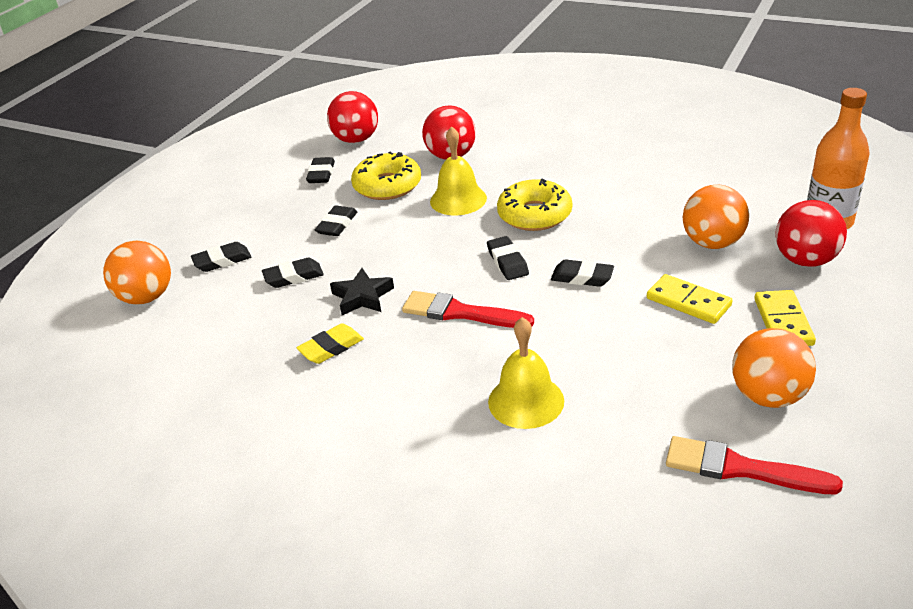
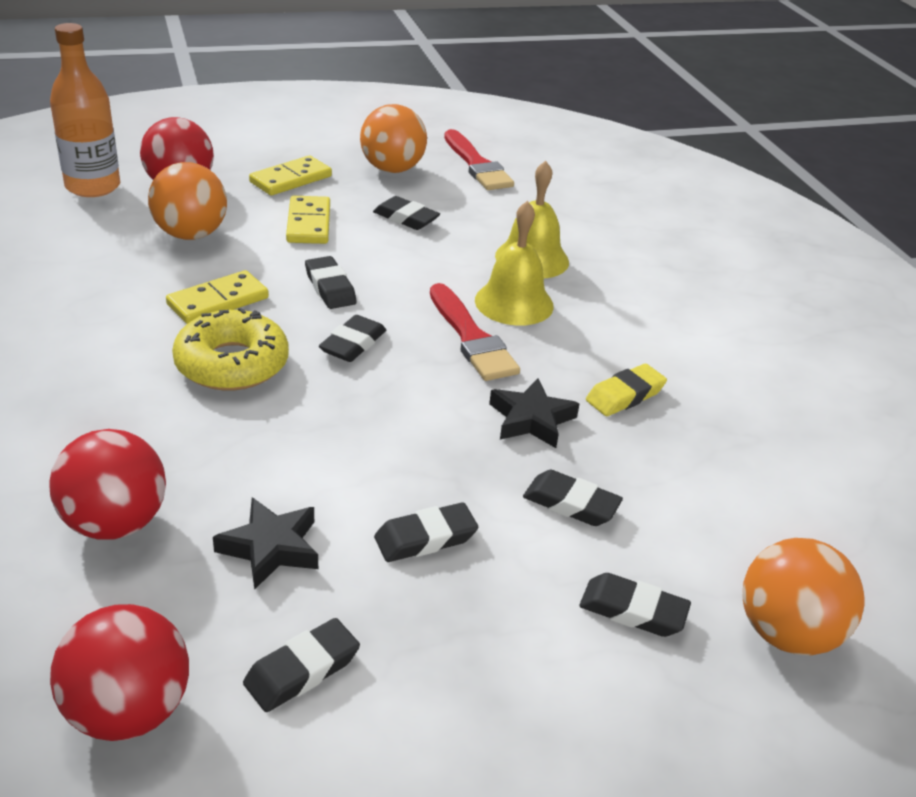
camera: 140 degrees left, 0 degrees up
(331, 348) = (625, 395): yellow eraser -> yellow eraser turned 45 degrees counterclockwise
(387, 186) = (271, 548): yellow donut -> black star
(458, 199) = (249, 447): yellow bell -> yellow bell (514, 303)
(607, 229) = (218, 301): none -> yellow domino
(657, 359) = (406, 218): none -> black eraser

